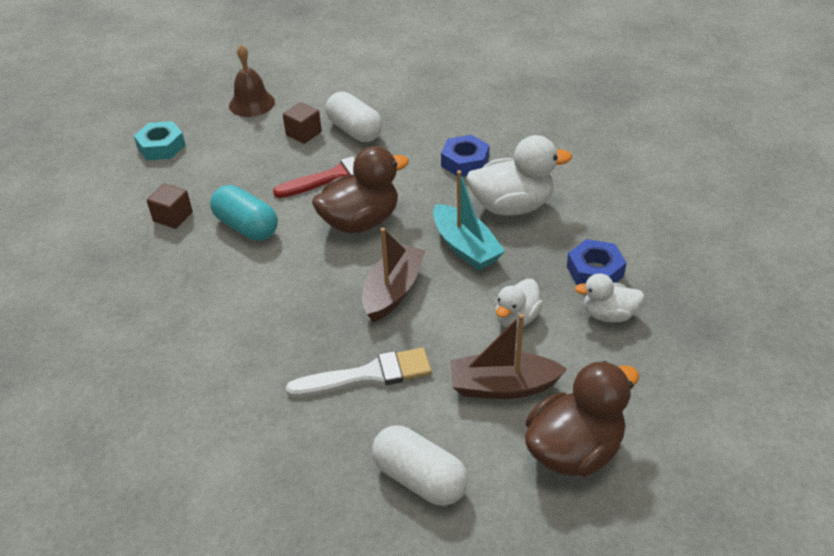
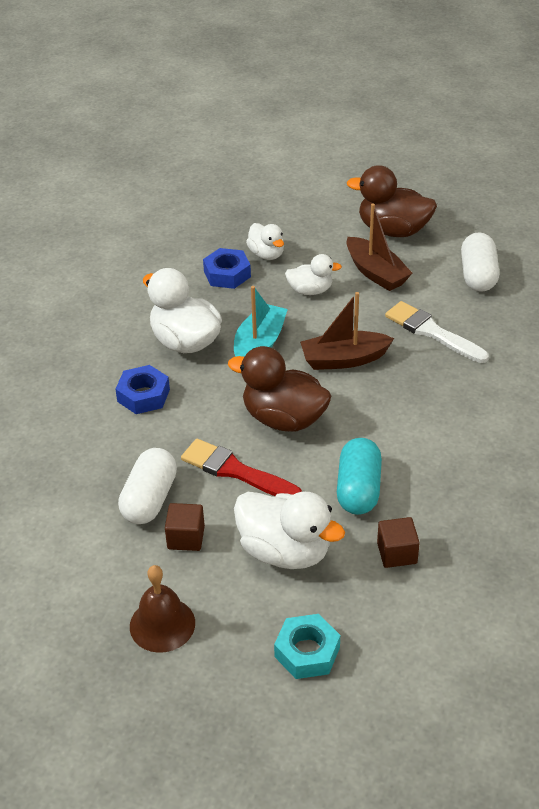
camera: 125 degrees left, 0 degrees up
(240, 169) = (285, 551): none -> white duck

